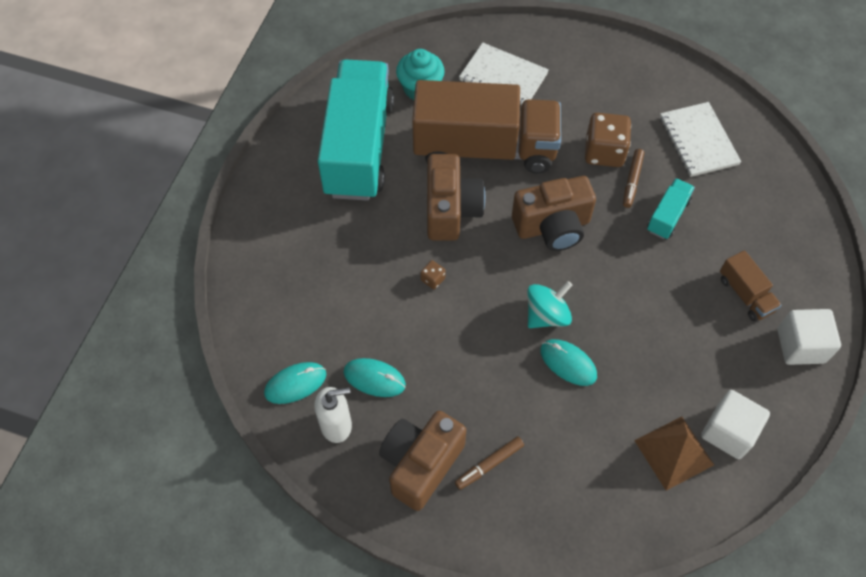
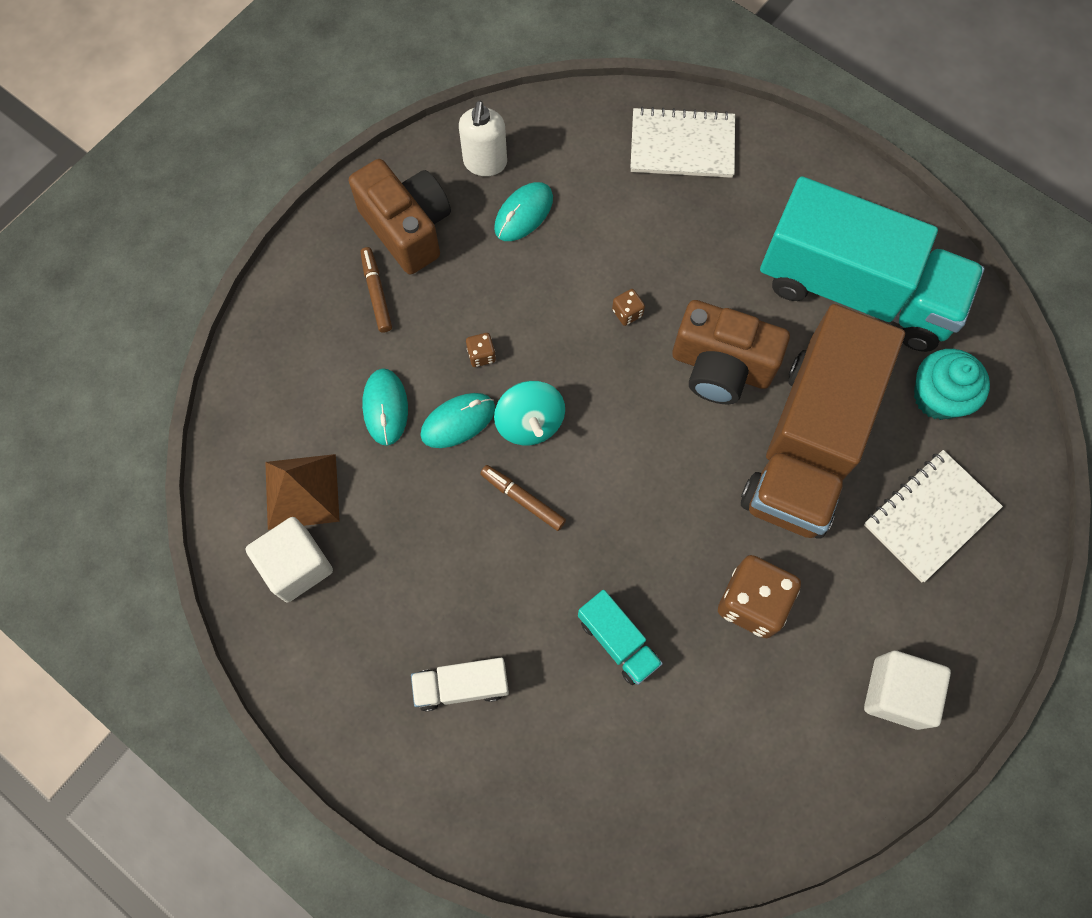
camera: 110 degrees right, 10 degrees up
(295, 384) = (549, 138): turquoise mouse -> turquoise mouse (385, 407)
(509, 366) = (481, 355): none -> brown dice
(552, 227) = (653, 481): brown camera -> none
(632, 181) = (691, 619): brown marker -> brown marker (523, 499)
(698, 141) = (730, 752): white notebook -> white notebook (682, 145)
(745, 294) = (461, 686): brown truck -> white truck
(800, 346) = (362, 719): white cube -> white cube (896, 693)

